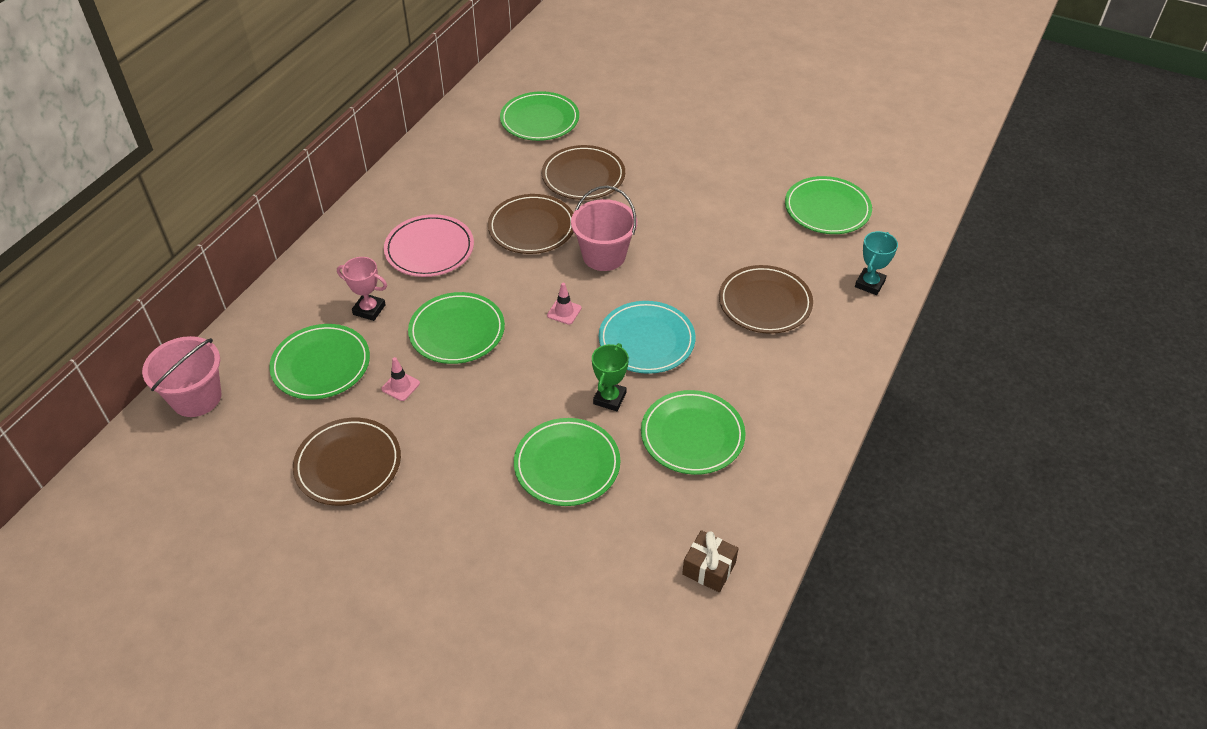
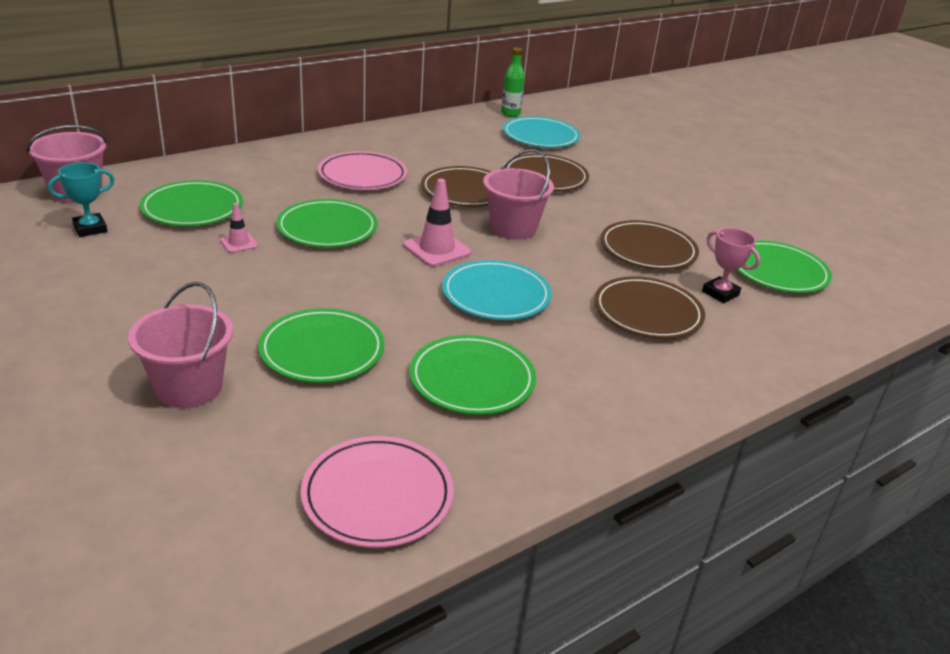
camera: 25 degrees right, 15 degrees down
(348, 464) = (134, 273): brown plate -> brown plate (648, 250)
(369, 309) = (271, 191): pink trophy -> pink trophy (720, 293)
(490, 98) = (510, 114): none -> green bottle
(504, 551) = (189, 387): none -> pink bucket
(539, 120) = (540, 136): green plate -> turquoise plate
(564, 312) = (437, 249): pink traffic cone -> pink traffic cone, size x1.76
(609, 398) = (416, 320): green trophy -> none
(709, 568) = (377, 495): brown gift -> pink plate
(869, 284) = (782, 339): turquoise trophy -> turquoise trophy (90, 229)

